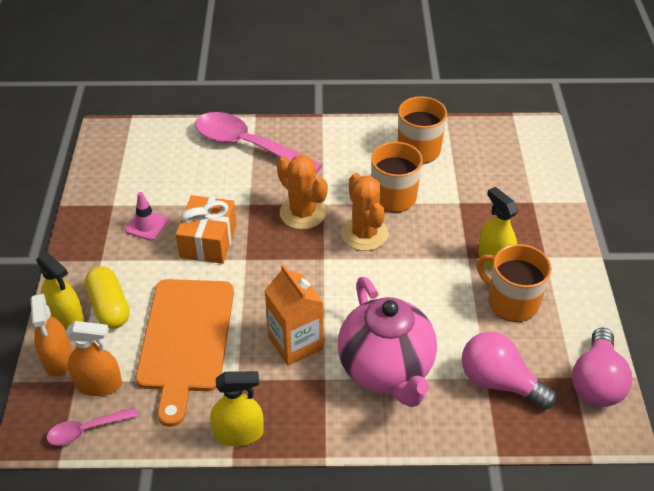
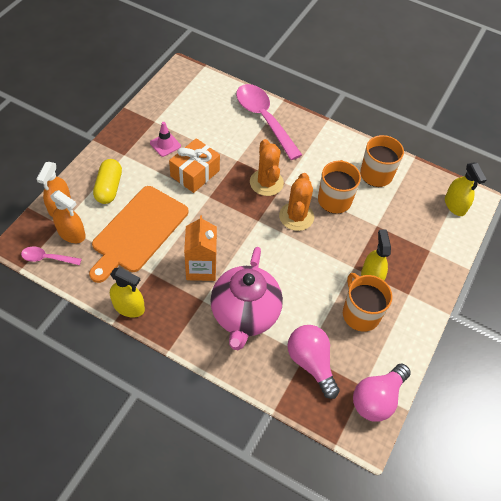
camera: 25 degrees right, 10 degrees up
(66, 318) = (81, 182): yellow spray bottle -> yellow spray bottle (455, 205)

